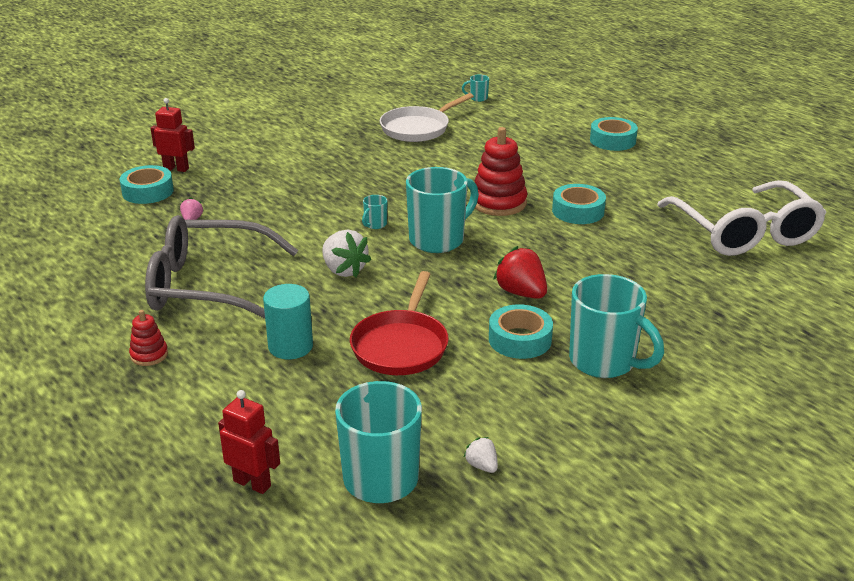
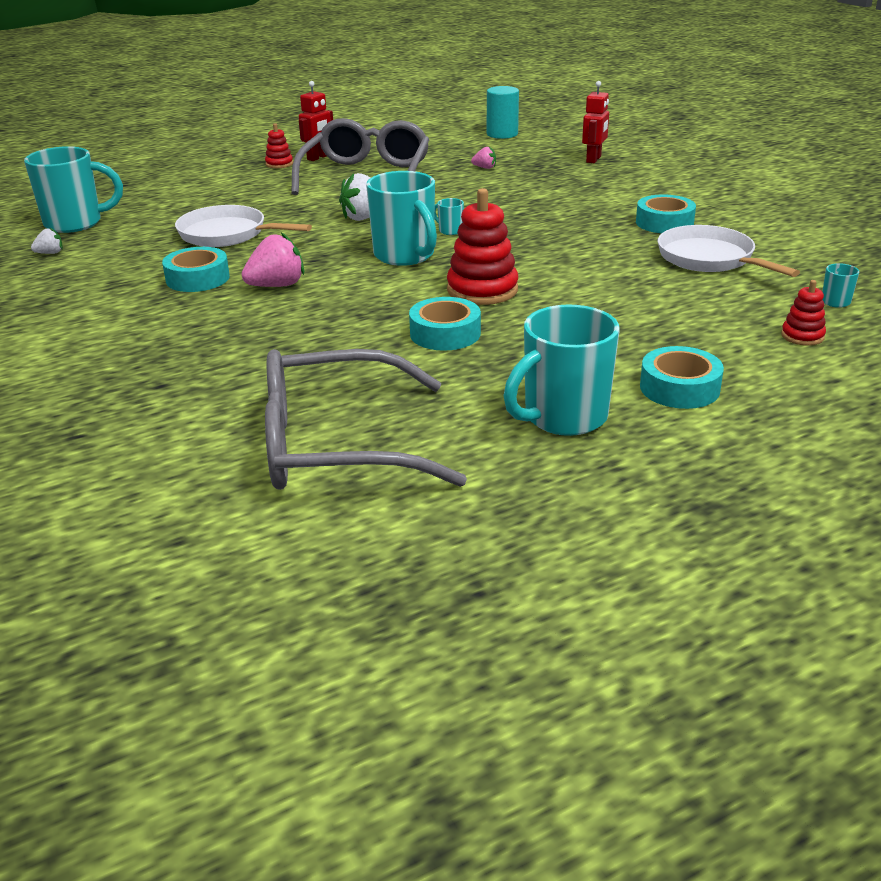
camera: 100 degrees right, 0 degrees up
(148, 191) = (545, 153): turquoise tape -> turquoise tape (664, 223)
(252, 483) = (109, 192): red robot -> red robot (318, 157)
(290, 346) = (257, 200): turquoise cylinder -> turquoise cylinder (502, 134)
(401, 345) = (227, 234): red pan -> white pan
(521, 293) = (277, 286): red strawberry -> pink strawberry
(530, 109) = (802, 336): none -> red stacking toy
(604, 362) = (130, 311): turquoise mug -> turquoise mug (563, 417)
(744, 232) = (336, 445): white glasses -> grey glasses

